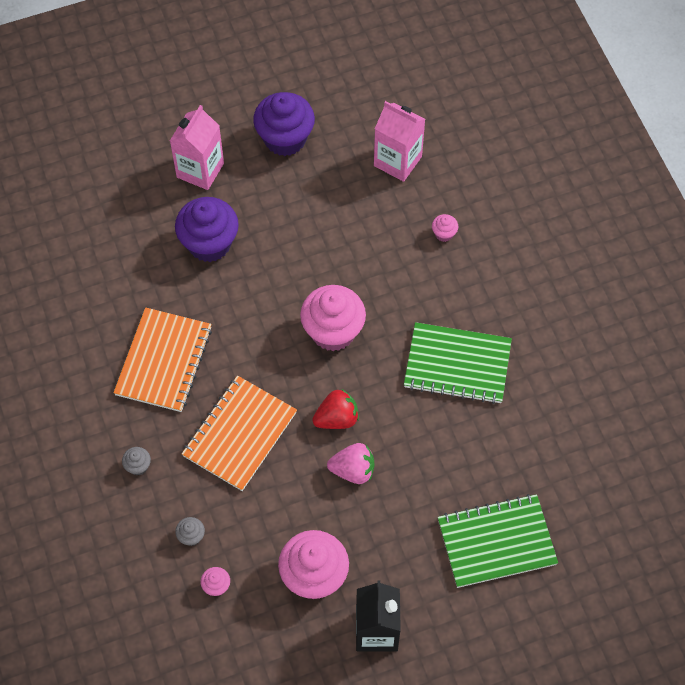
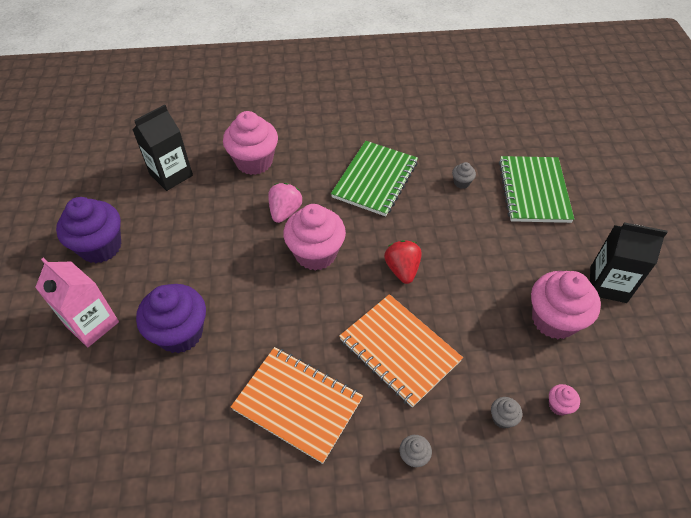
camera: 75 degrees left, 10 degrees down
(353, 470) = (455, 268): pink strawberry -> pink strawberry (285, 212)
(397, 161) = (171, 175): pink carton -> black carton
(444, 234) = (254, 162): pink cupcake -> pink cupcake, size x2.35
(483, 459) = (461, 182): none -> grey cupcake

